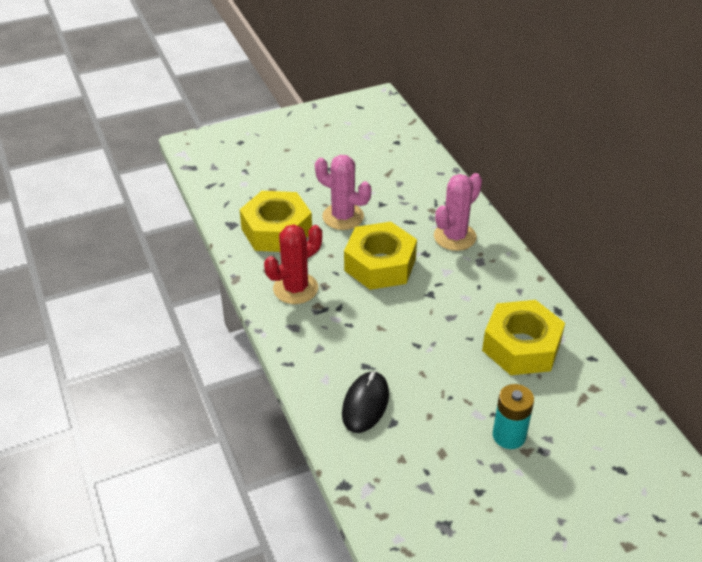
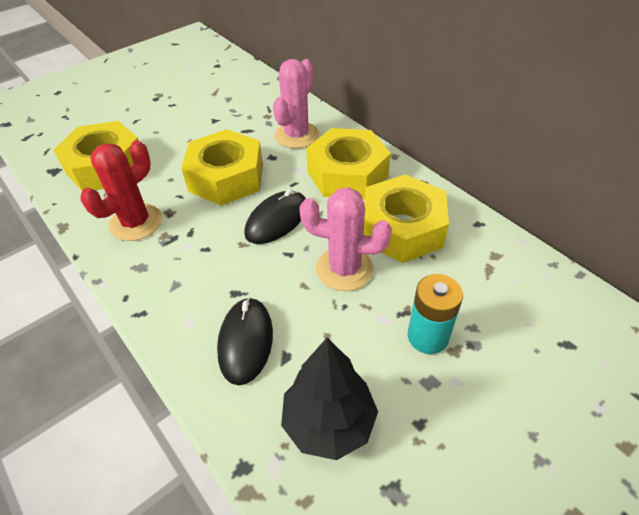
camera: 15 degrees left, 5 degrees up
(343, 217) = (176, 139): pink cactus -> pink cactus (344, 269)
(412, 474) = (329, 422): none -> black tree
(414, 314) = (277, 220): none -> black mouse
(490, 286) = (347, 174): none -> yellow nut

